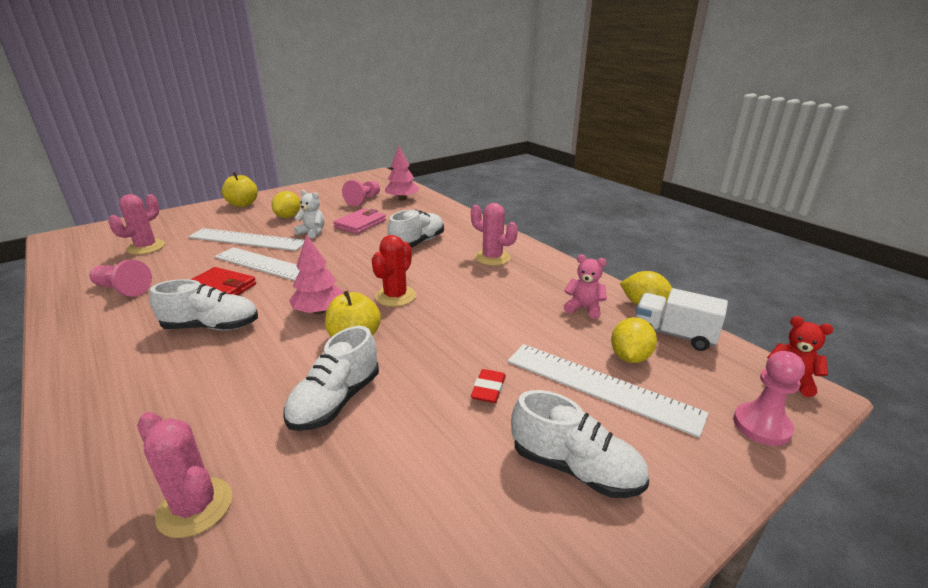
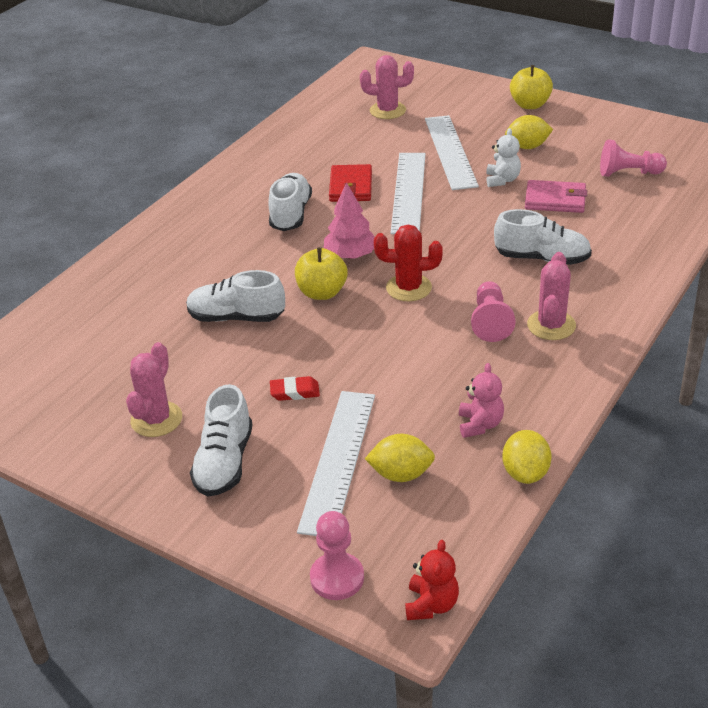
camera: 70 degrees right, 10 degrees up
(123, 289) = (313, 143): pink pawn -> pink pawn (490, 322)
(195, 507) = (118, 305): pink cactus -> pink cactus (156, 419)
(211, 327) = (291, 214): white shoe -> white shoe turned 150 degrees counterclockwise
(402, 199) = (665, 198): pink tree -> none
(674, 335) = (470, 505): white truck -> none

